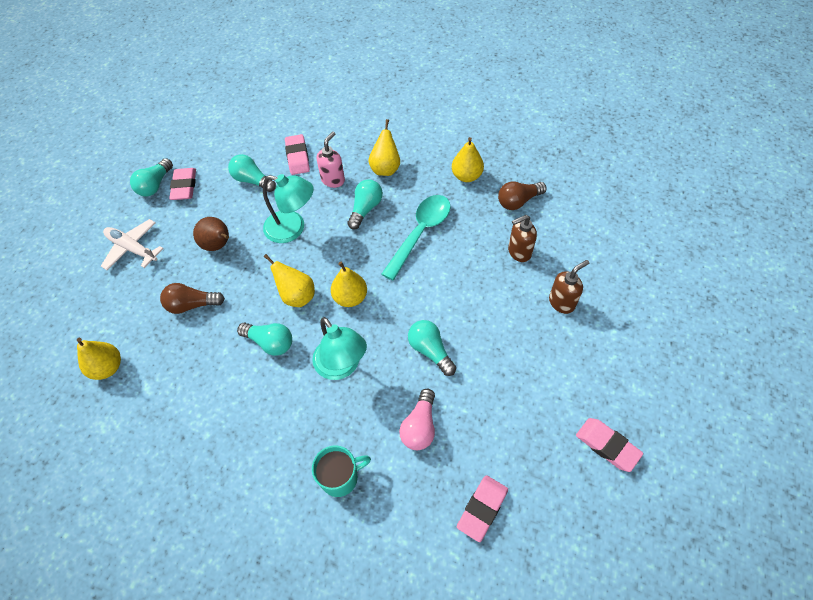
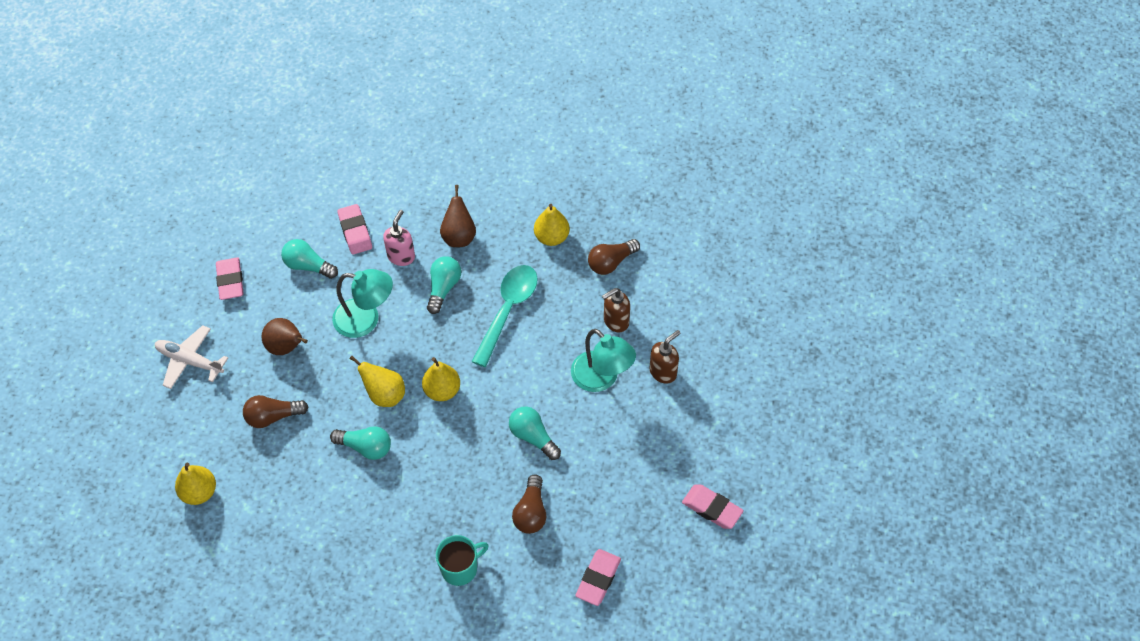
camera: 10 degrees left, 0 degrees up
(155, 185) = (195, 282): turquoise light bulb -> none
(342, 366) = (444, 463): turquoise lamp -> turquoise lamp (601, 378)
(385, 168) = (459, 236): yellow pear -> brown pear
(420, 426) = (531, 512): pink light bulb -> brown light bulb

